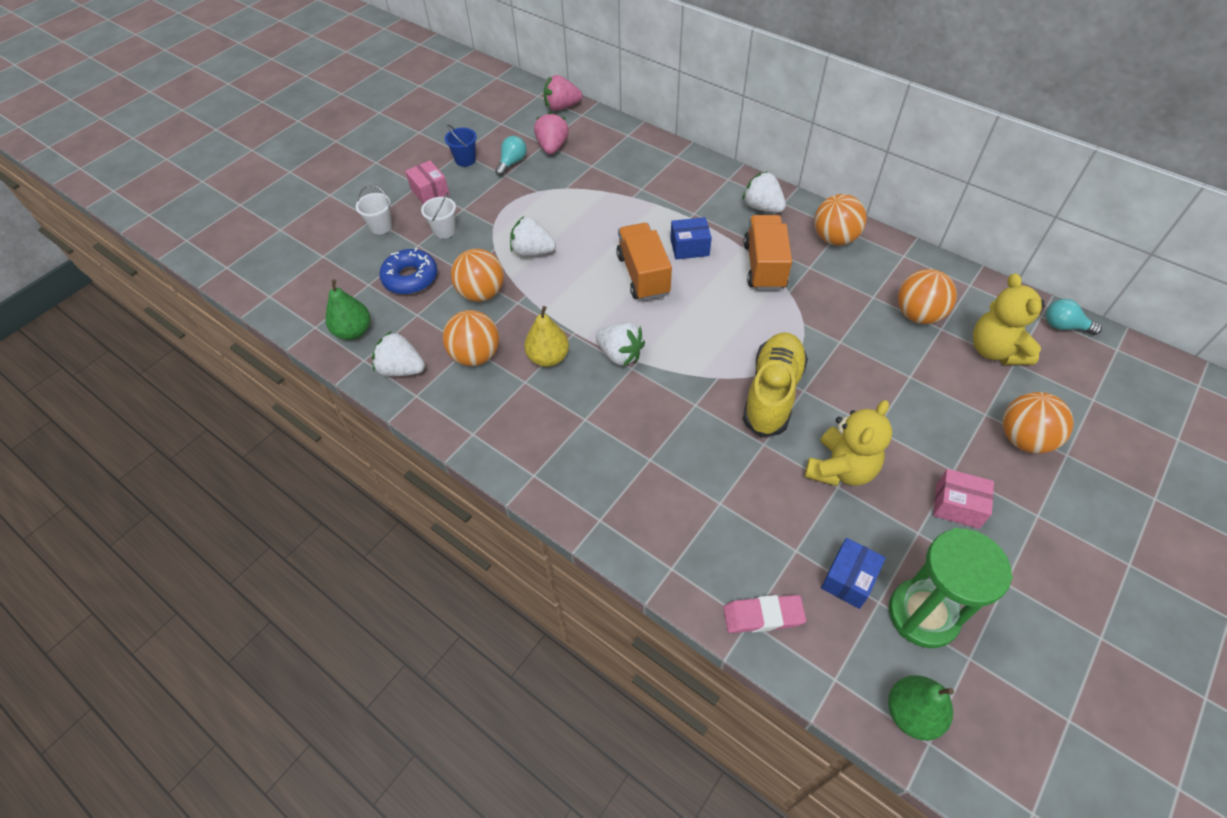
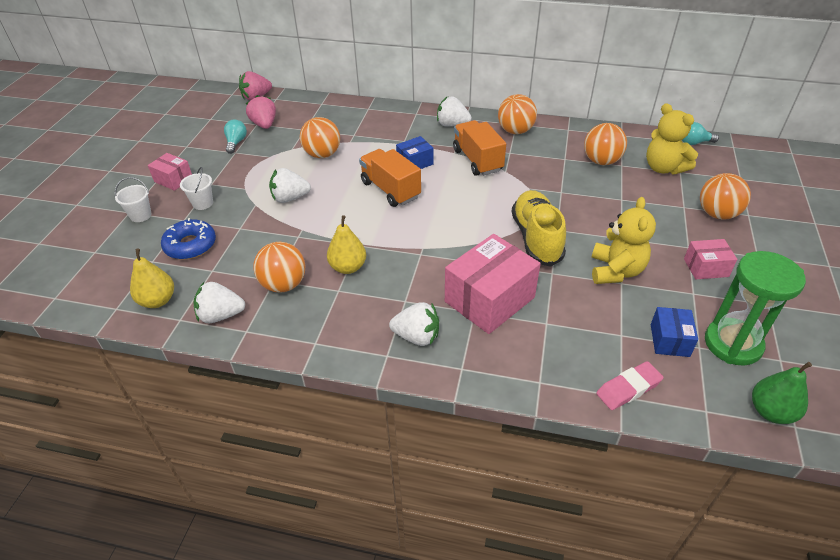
camera: 25 degrees left, 10 degrees down
(354, 331) = (158, 300): green pear -> yellow pear
(465, 160) = (193, 150): blue bucket -> none
(482, 293) = (262, 238): orange ball -> orange ball (322, 154)
(620, 354) = (405, 247): white strawberry -> white strawberry (417, 336)
(674, 451) = (489, 299): none -> pink box

